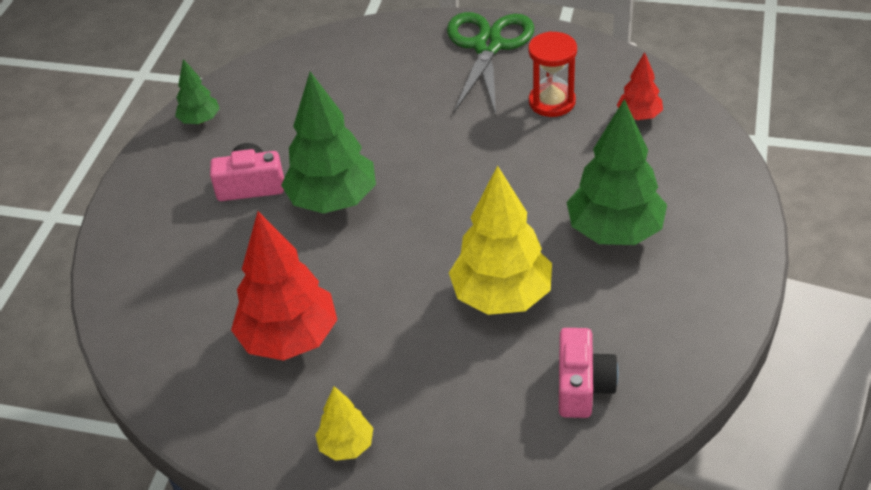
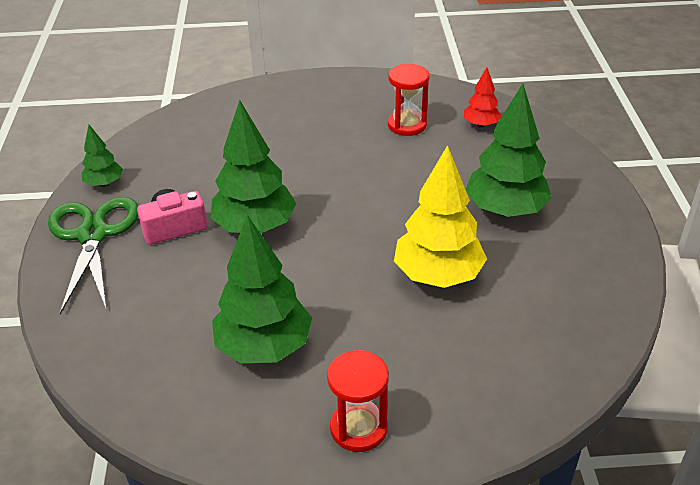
camera: 20 degrees left, 5 degrees down
(289, 339) = (264, 347): red tree -> green tree
(346, 446) = (358, 428): yellow tree -> red hourglass
(488, 46) = (335, 93): green scissors -> green scissors (93, 235)
(582, 386) = (541, 333): pink camera -> none

